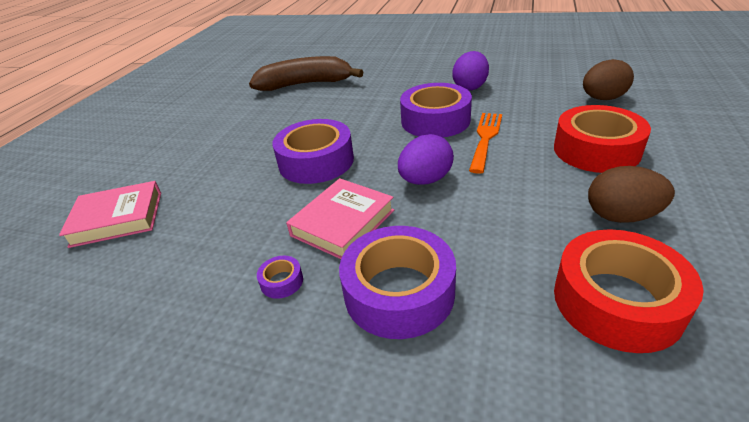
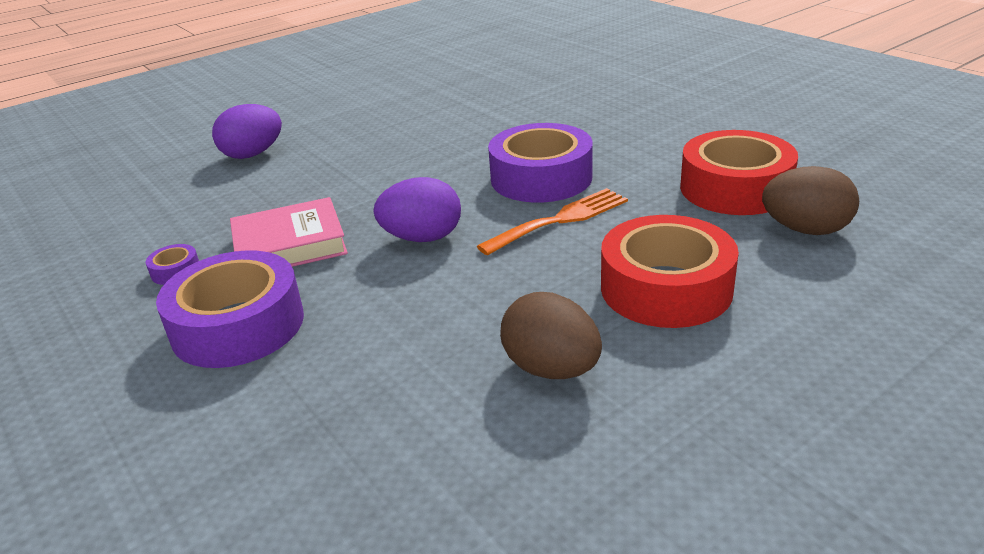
camera: 35 degrees right, 5 degrees down
(117, 218) = (149, 165): pink book -> none
(305, 84) = (477, 86): brown banana -> none
(316, 161) = (358, 176): purple tape -> none
(470, 87) = (653, 151): purple egg -> purple egg (253, 154)
(617, 301) = (393, 437): red tape -> red tape (735, 188)

